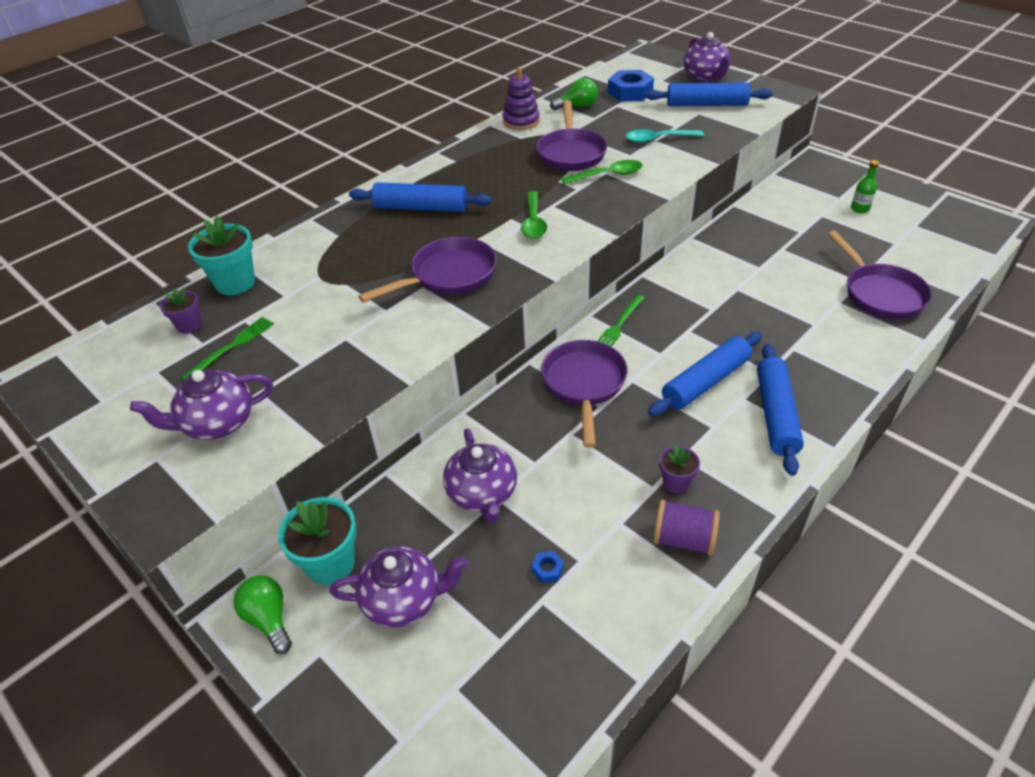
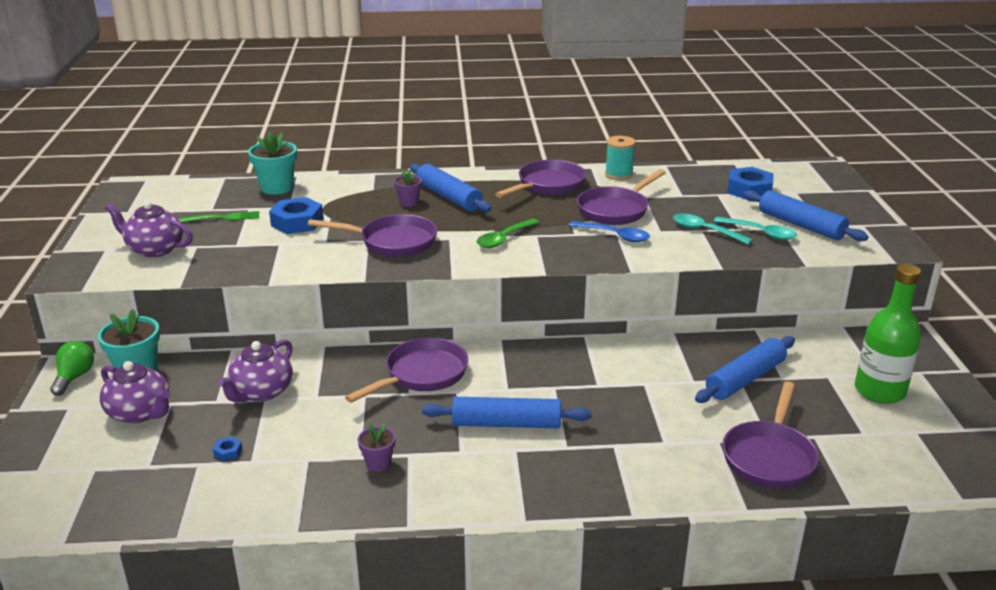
camera: 40 degrees right, 15 degrees down
(189, 325) = (220, 197): purple flower pot -> purple flower pot (409, 202)
(323, 307) = (297, 222): none -> blue nut
(484, 157) = (548, 185): none -> purple pan
(521, 121) = (619, 175): purple stacking toy -> turquoise spool
(577, 106) = (683, 182): green light bulb -> none
(608, 175) = (614, 236): green spoon -> blue spoon
(619, 325) = (510, 355): green fork -> none
(683, 539) = (326, 494): purple spool -> none
(693, 123) = (760, 233): none -> turquoise spoon
(705, 76) = (844, 205): purple teapot -> none
(775, 414) = (519, 474): blue rolling pin -> blue rolling pin (745, 379)
(860, 209) = (879, 391): green bottle -> green bottle, size x2.20

